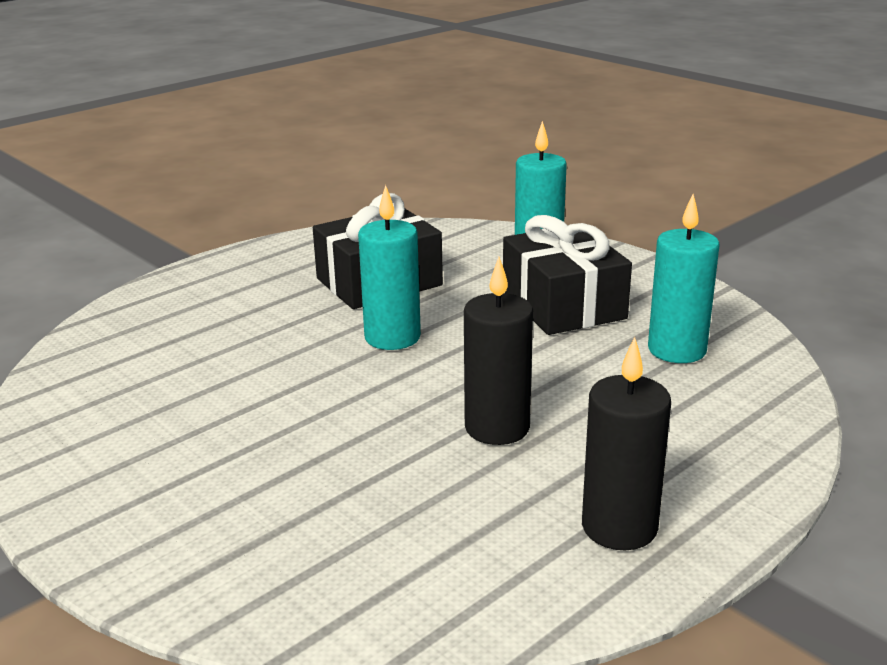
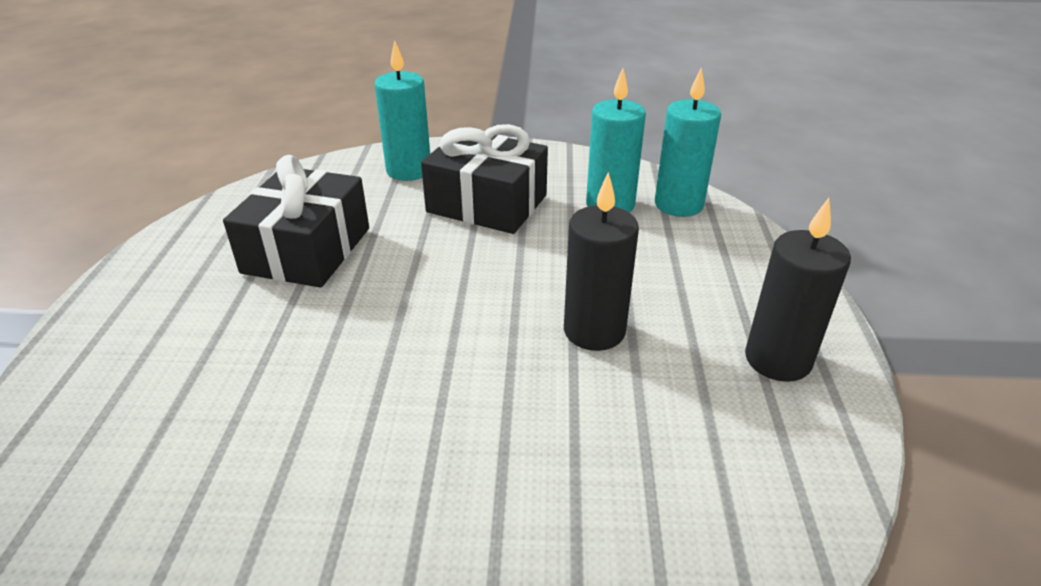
camera: 45 degrees left, 10 degrees up
(392, 337) = (397, 296): turquoise candle -> turquoise candle (678, 205)

